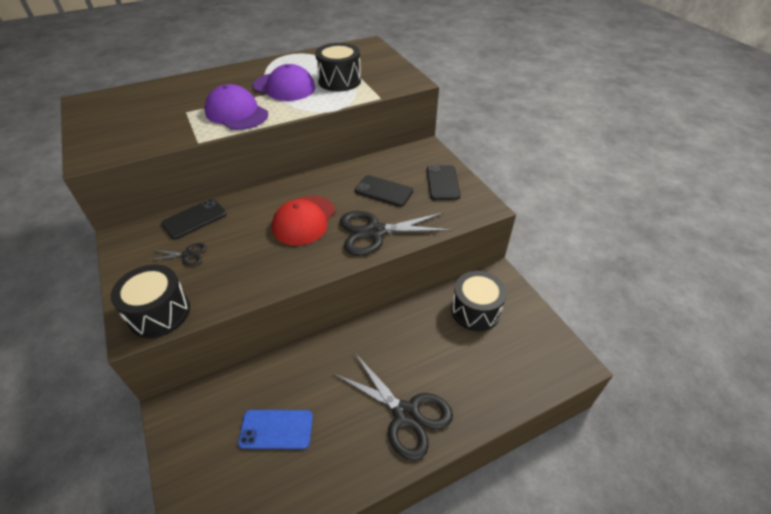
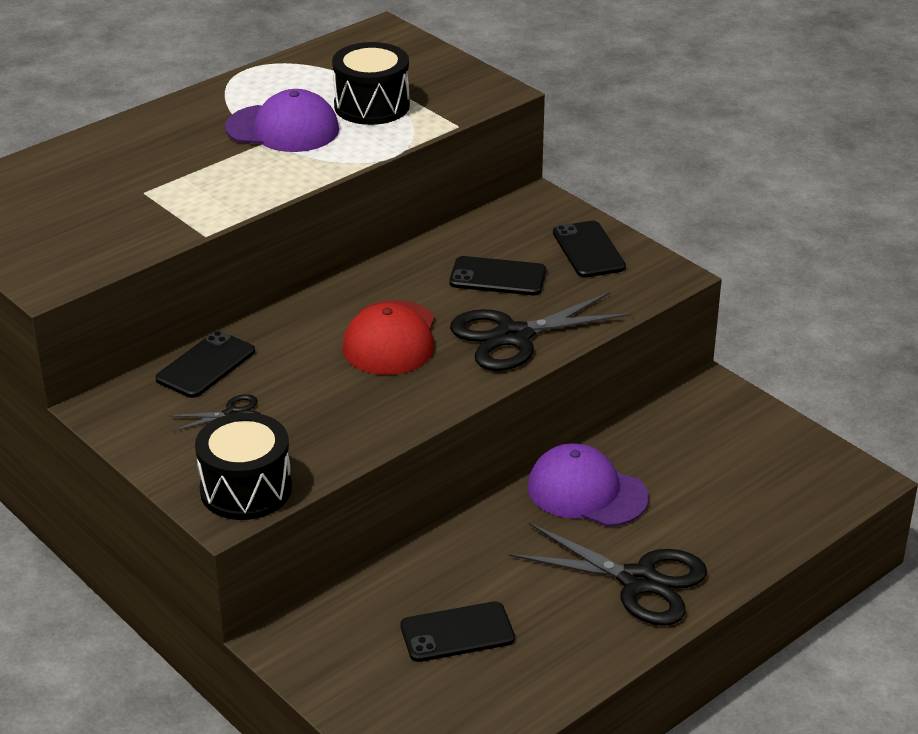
camera: 15 degrees left, 10 degrees down
(236, 113) = (233, 182): purple cap -> purple cap (586, 492)
(276, 429) = (457, 632): blue phone -> black phone
(475, 311) = (693, 441): black drum -> none

